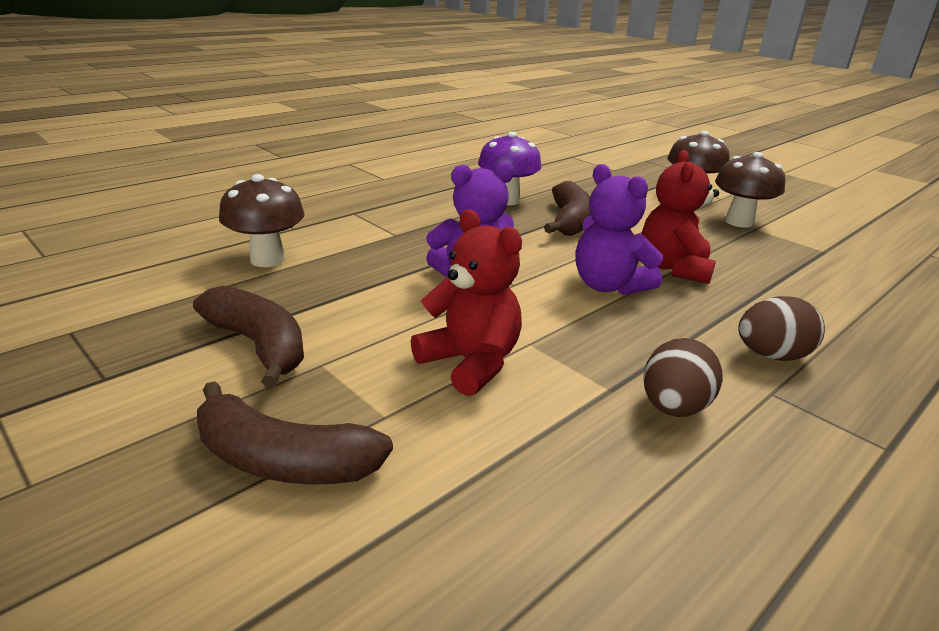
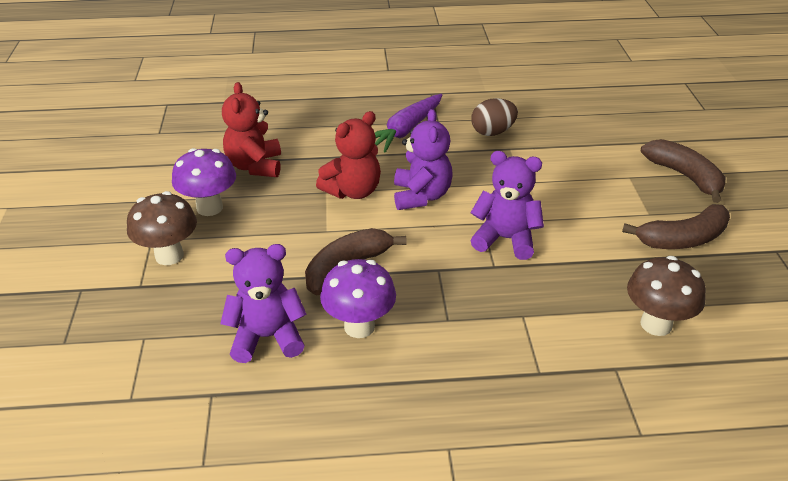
camera: 140 degrees left, 10 degrees up
(259, 345) = (682, 239): brown banana -> brown banana turned 105 degrees counterclockwise
(470, 363) = (566, 184): red teddy bear -> red teddy bear (255, 166)
(552, 184) = (267, 337): none -> purple teddy bear
(739, 222) = (209, 208): brown mushroom -> purple mushroom
(771, 355) = (405, 130): brown egg -> purple carrot

